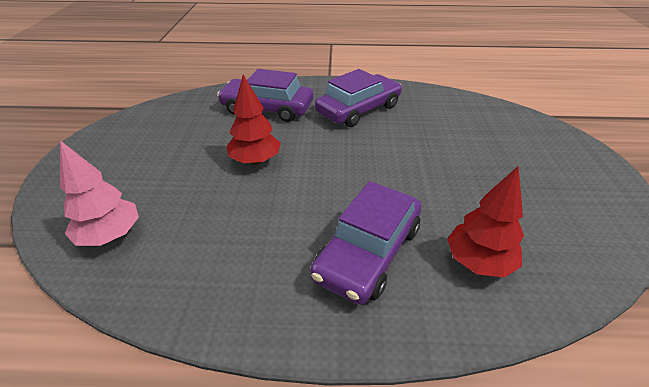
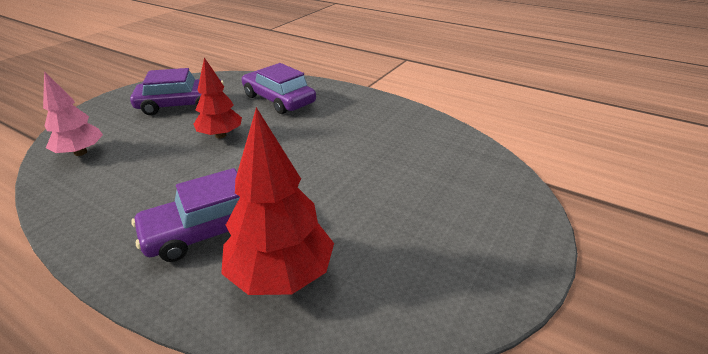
camera: 30 degrees right, 5 degrees down
(358, 109) = (350, 121): purple car -> purple car (181, 104)
(478, 262) = (281, 275): red tree -> red tree, size x1.52

